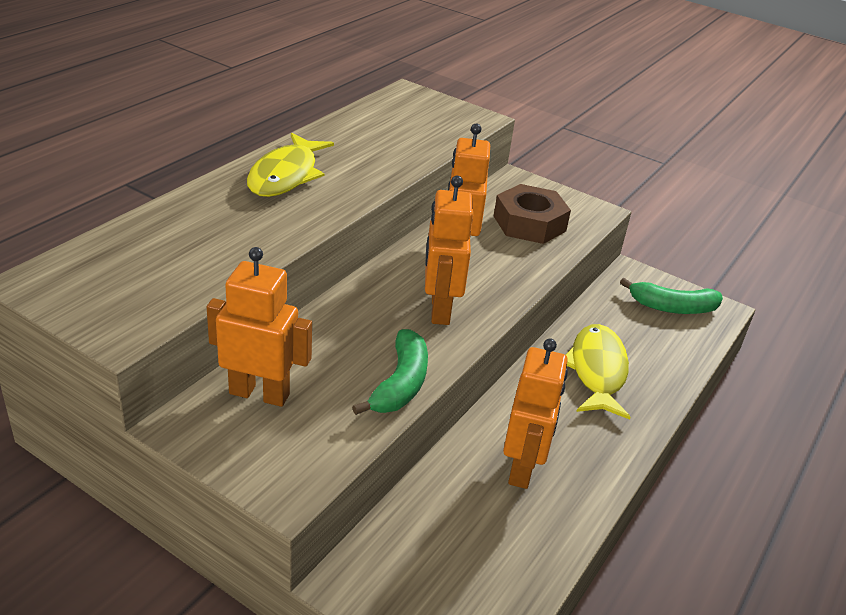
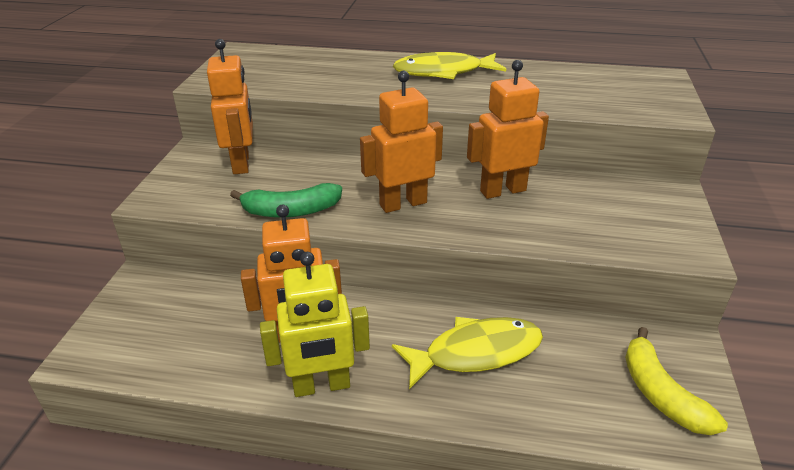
camera: 70 degrees right, 0 degrees up
(529, 223) = (601, 216): brown nut -> none
(598, 473) = (321, 386): none -> yellow robot
(672, 307) = (660, 394): green banana -> yellow banana

